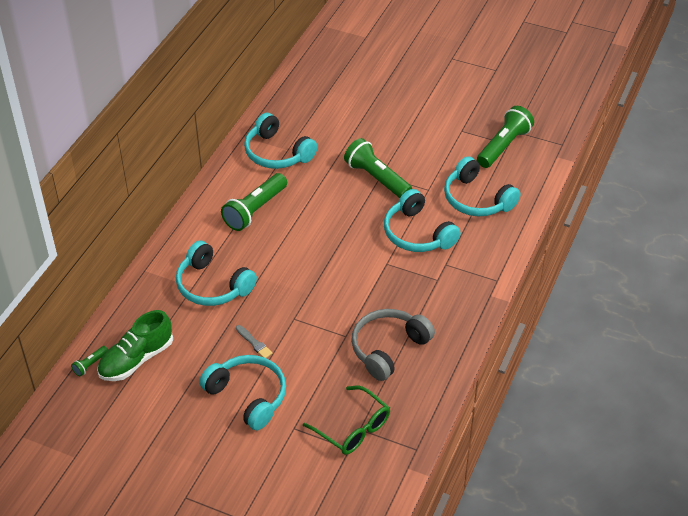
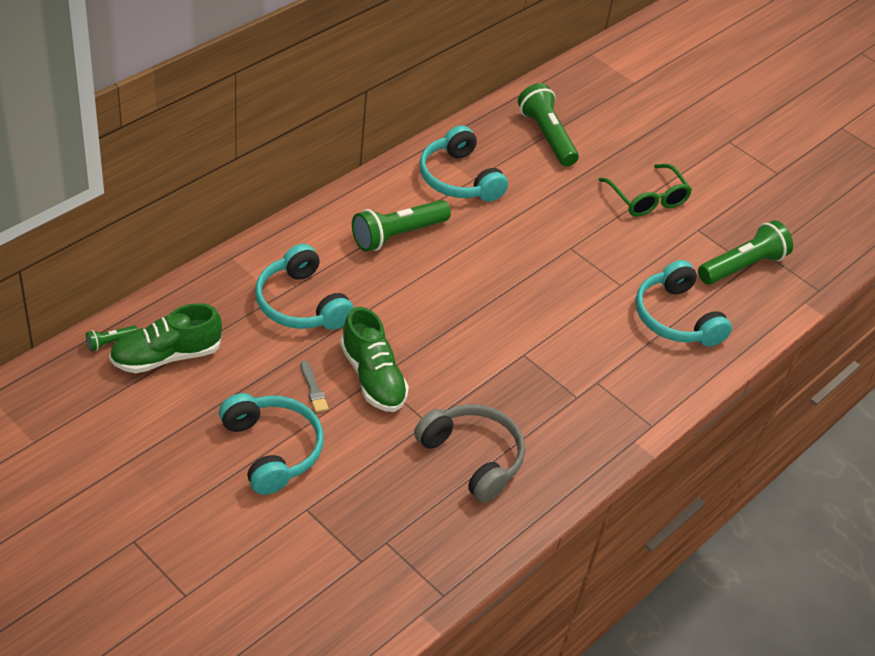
camera: 15 degrees right, 0 degrees up
(291, 319) = (373, 377): none -> green shoe
(353, 428) = (378, 538): green glasses -> green glasses (647, 199)
(377, 178) = (564, 249): green flashlight -> green flashlight (547, 136)
(388, 348) = (472, 457): grey headphones -> grey headphones turned 75 degrees clockwise
(417, 233) = (580, 332): turquoise headphones -> none

